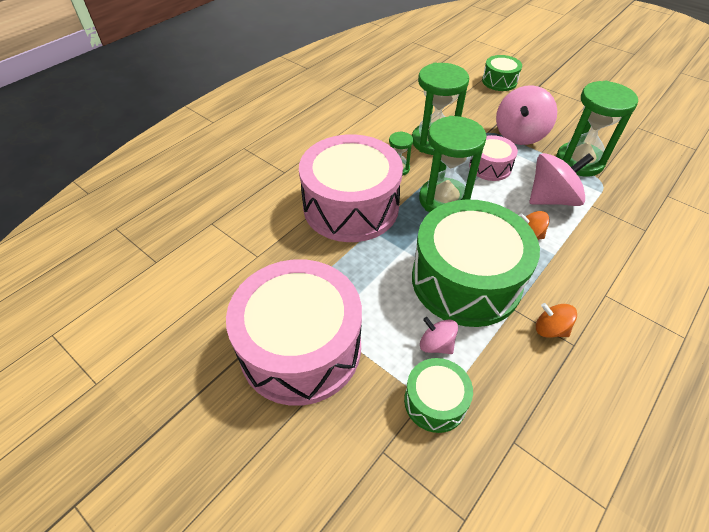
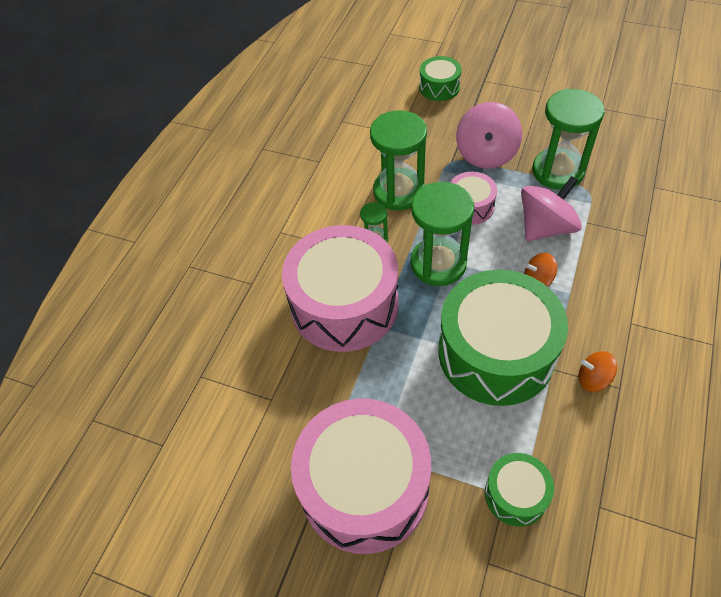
camera: 15 degrees left, 5 degrees up
(436, 344) = (494, 434): pink spinning top -> none

